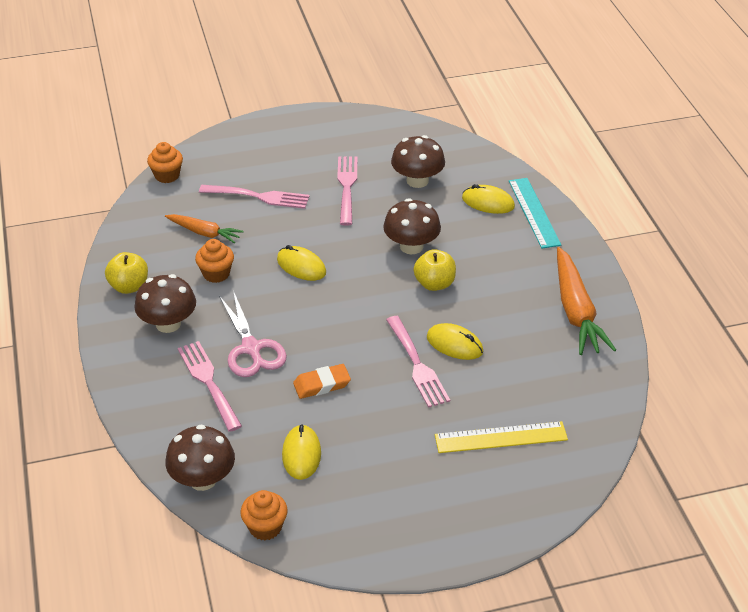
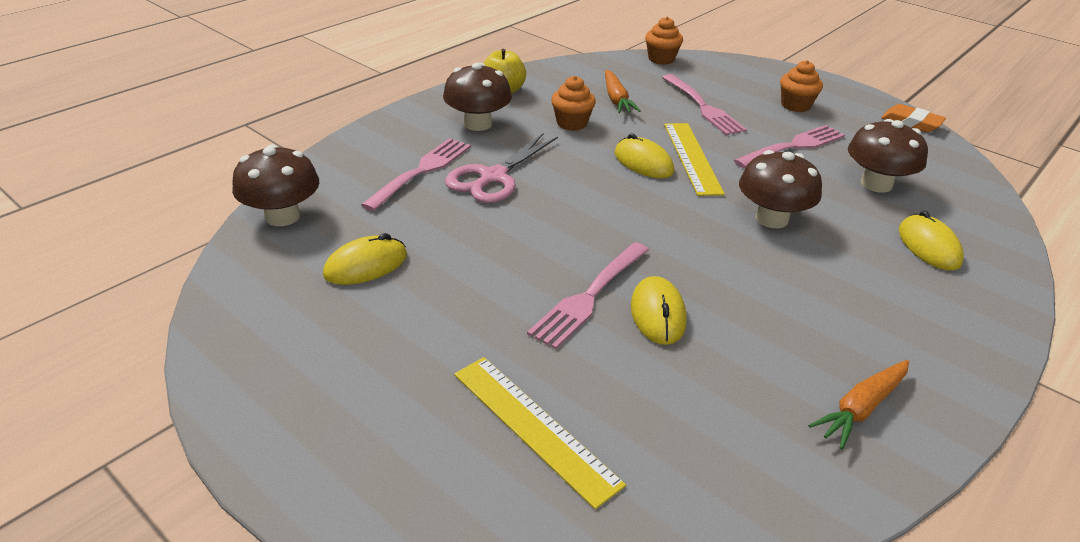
camera: 55 degrees right, 5 degrees down
(265, 527) = (235, 282): orange cupcake -> orange cupcake (795, 105)
(301, 266) = (643, 162): yellow mouse -> yellow mouse turned 45 degrees counterclockwise
(316, 240) = (692, 157): none -> yellow ruler
(322, 384) = (486, 239): orange eraser -> orange eraser (911, 122)
(434, 284) = (737, 258): yellow apple -> none
(534, 212) = (975, 291): turquoise ruler -> none
(576, 311) = (861, 408): orange carrot -> orange carrot, size x0.58

